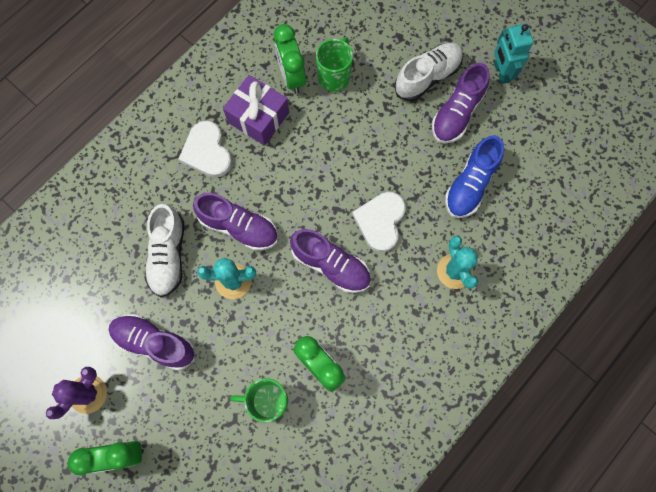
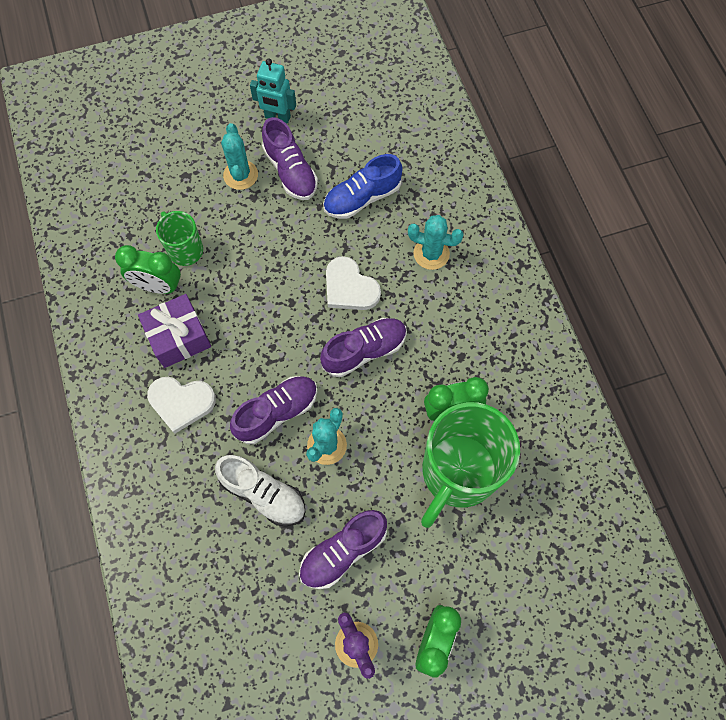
camera: 60 degrees left, 5 degrees down
(268, 401) = (457, 473): green mug -> green mug, size x1.97
(427, 77) = (240, 175): white shoe -> turquoise cactus
(470, 184) = (362, 198): blue shoe -> blue shoe turned 90 degrees clockwise

